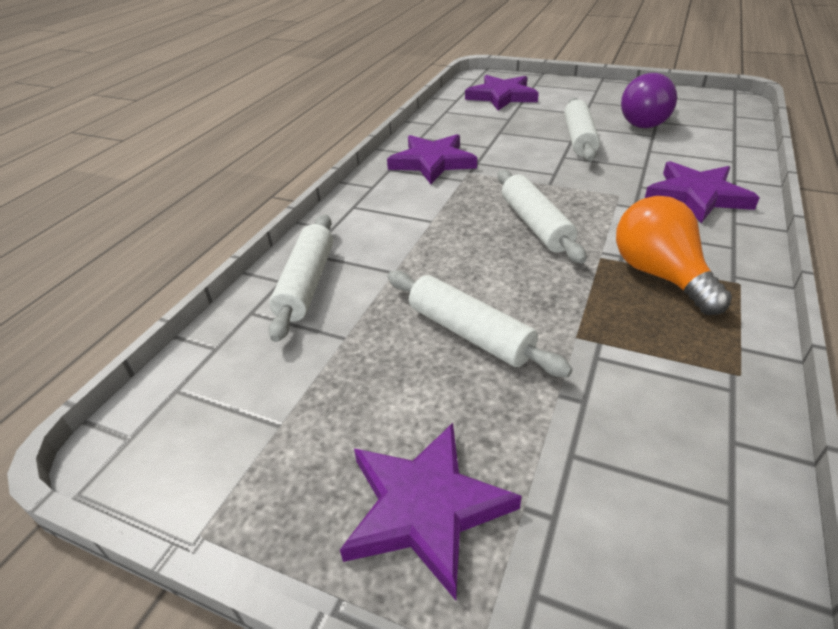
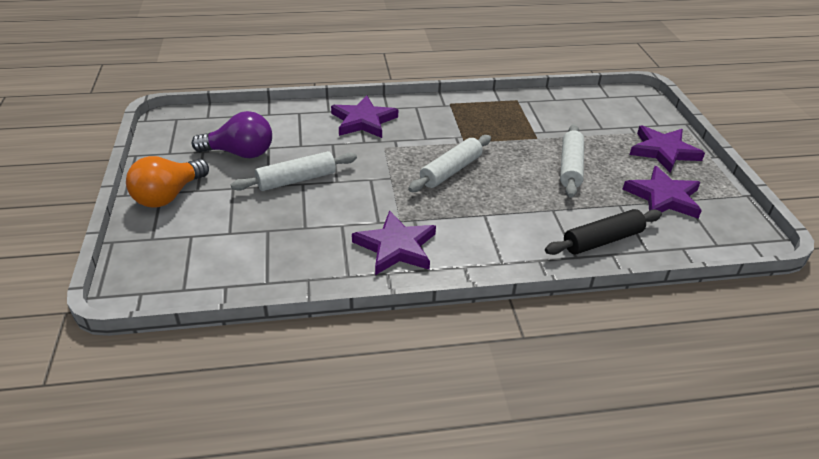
camera: 125 degrees left, 0 degrees up
(306, 283) = (602, 240): white rolling pin -> black rolling pin
(502, 96) = (202, 252): purple star -> purple star (663, 197)
(660, 275) = (464, 123): orange light bulb -> orange light bulb (168, 196)

